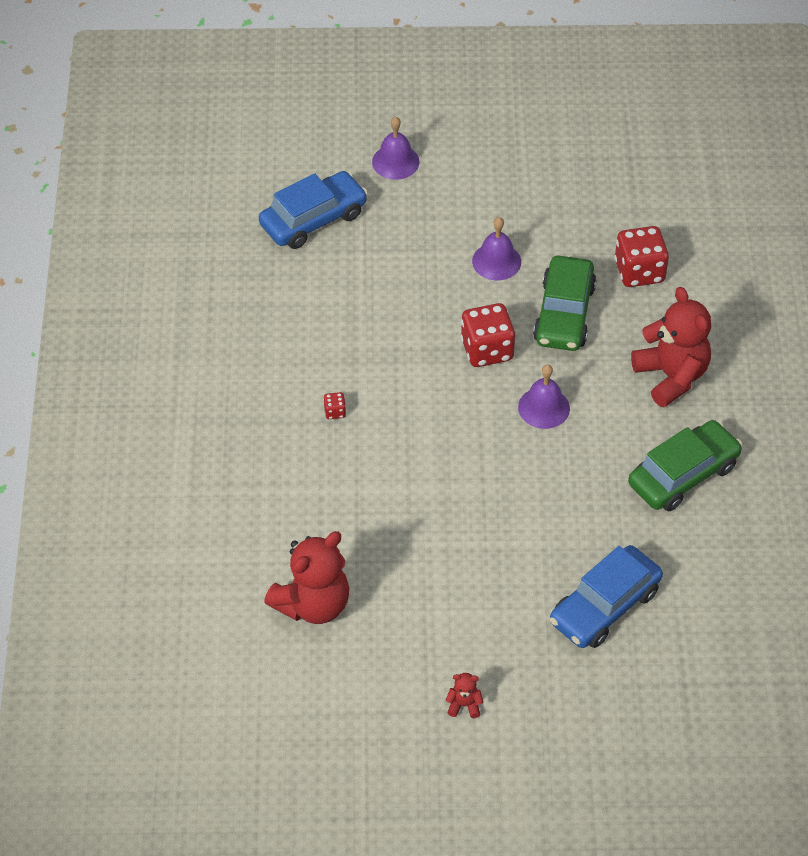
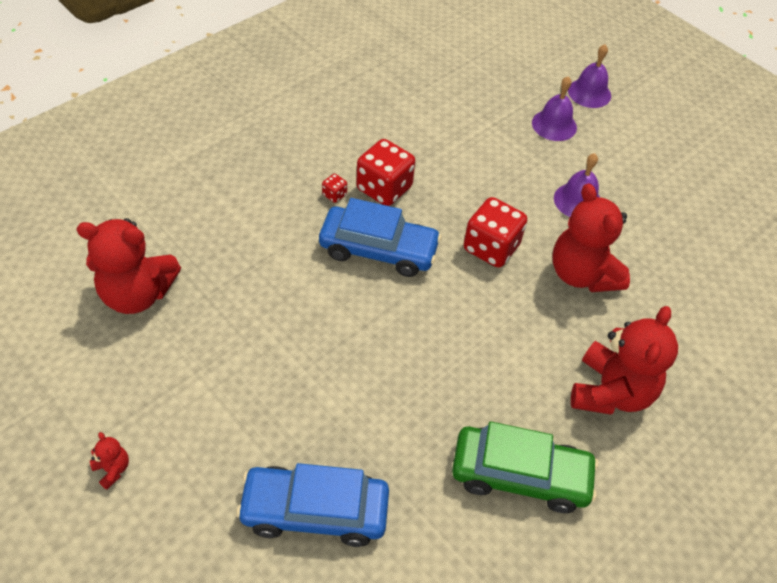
camera: 45 degrees right, 0 degrees up
(313, 219) = (488, 82): blue car -> blue car (378, 250)
(544, 407) = (478, 321): purple bell -> purple bell (554, 125)
(564, 314) = (582, 274): green car -> red teddy bear
(639, 271) = (683, 296): red dice -> red dice (384, 188)

